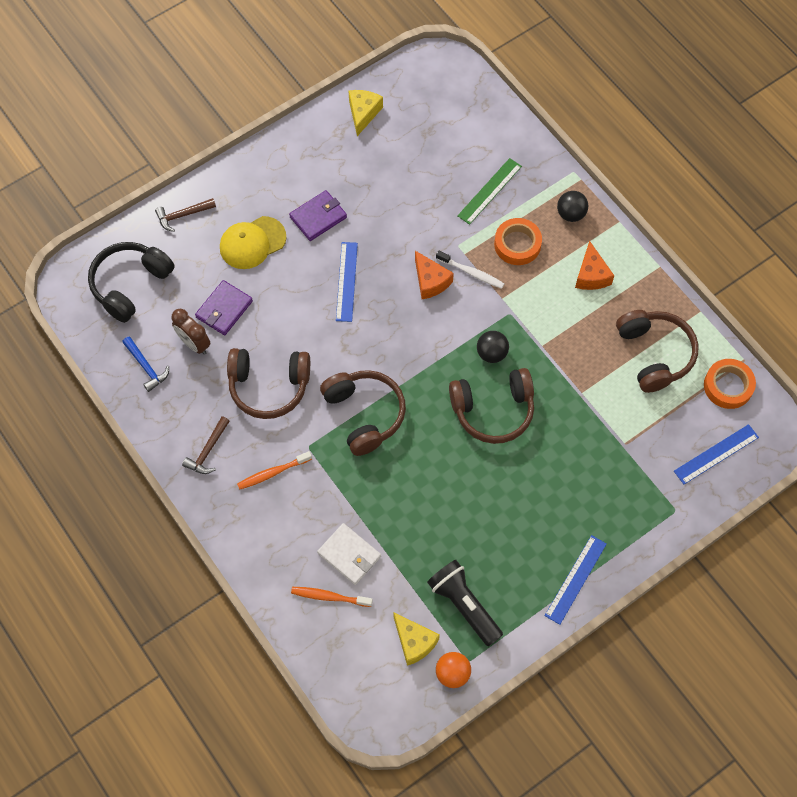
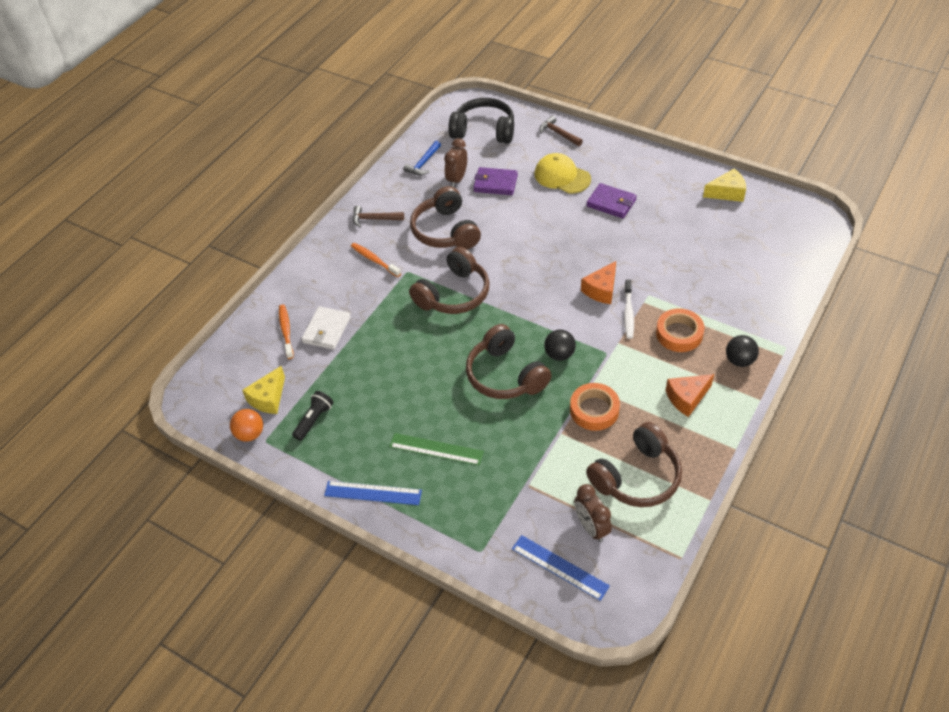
camera: 70 degrees right, 15 degrees down
(347, 281) = (565, 240): blue ruler -> none
(464, 605) = (314, 420): black flashlight -> black flashlight, size x0.63
(489, 191) = (718, 296): green ruler -> green ruler (436, 449)
(689, 413) = (591, 527): none -> brown clock
(728, 386) = (641, 553): orange tape -> orange tape (594, 410)

